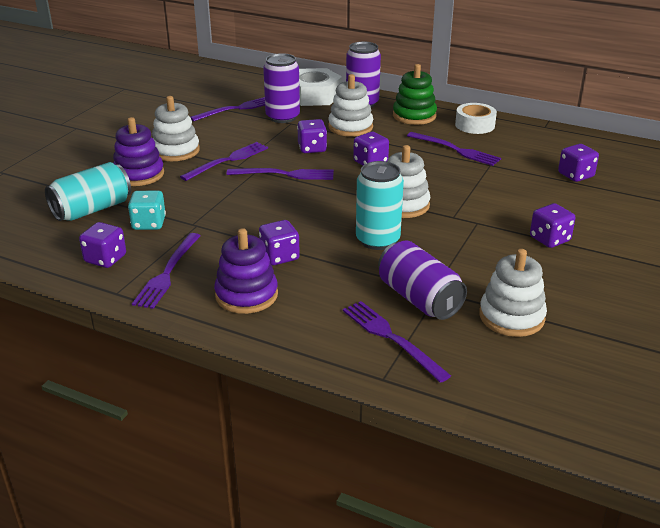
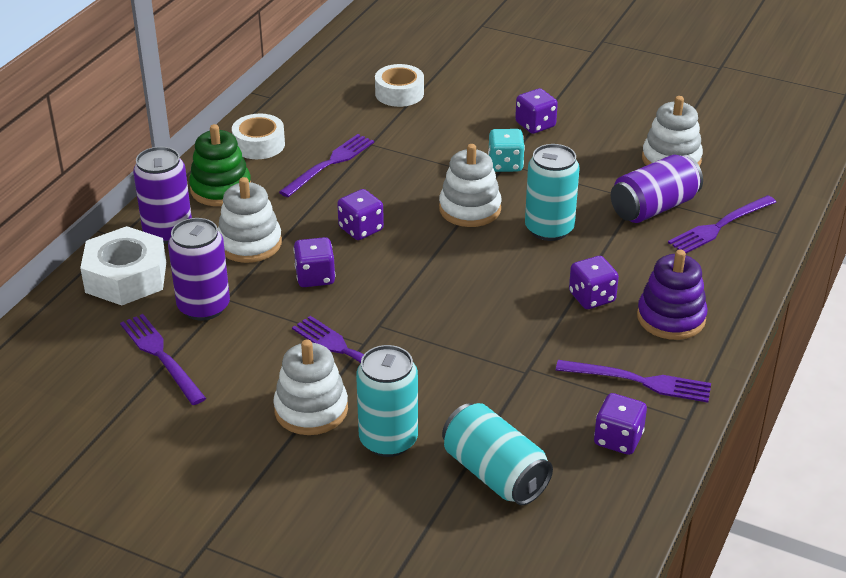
camera: 90 degrees left, 5 degrees up
(139, 174) = (388, 440): purple stacking toy -> turquoise can
(149, 224) = (529, 411): turquoise dice -> turquoise dice (505, 164)
(285, 174) = (392, 299): purple fork -> none
(575, 175) = (399, 93): purple dice -> white tape

